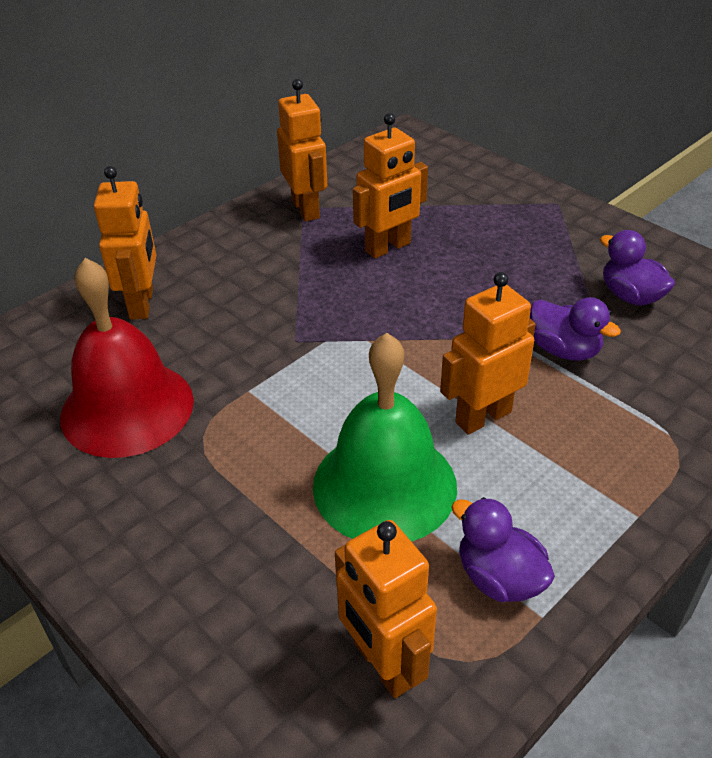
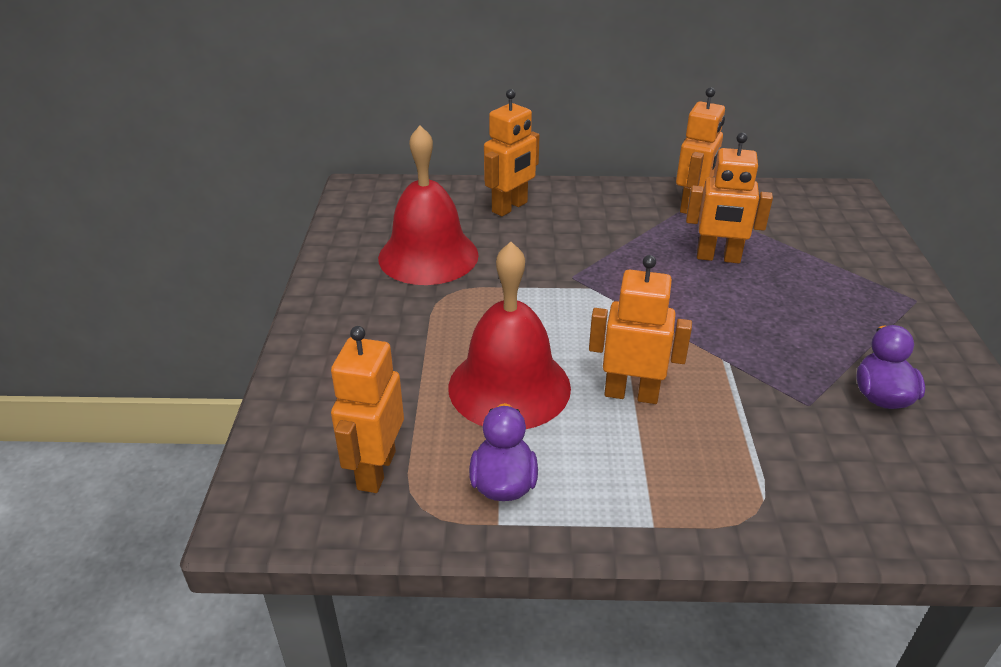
camera: 45 degrees right, 5 degrees down
(384, 485) = (509, 386): green bell -> red bell
(564, 350) = (760, 395): purple duck -> none

